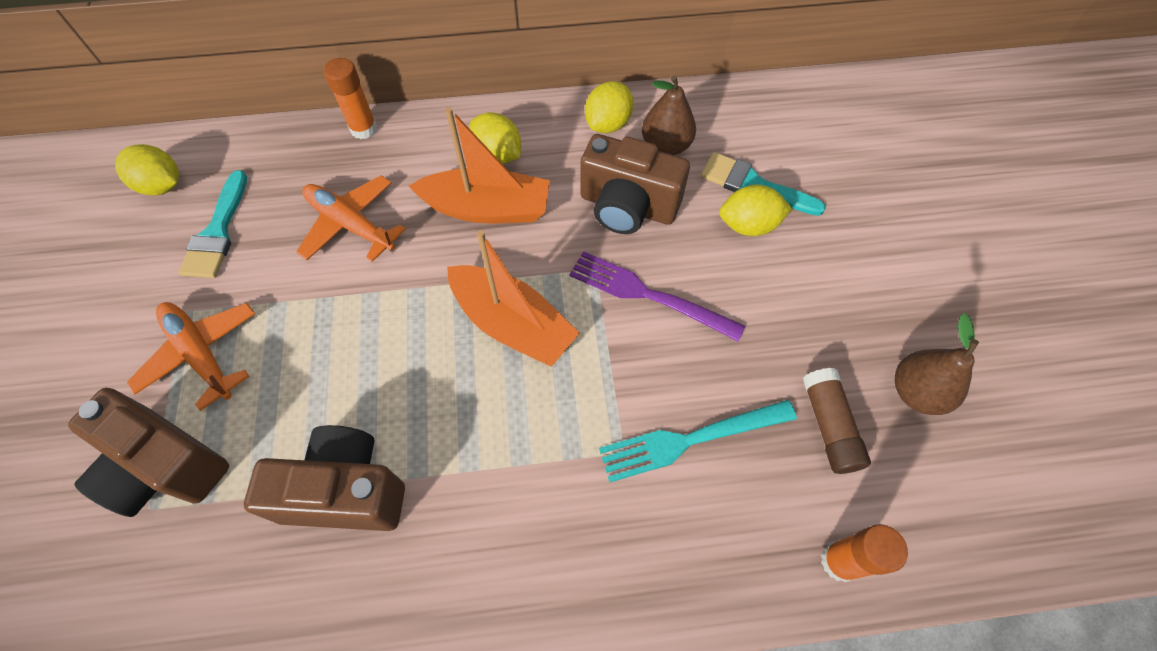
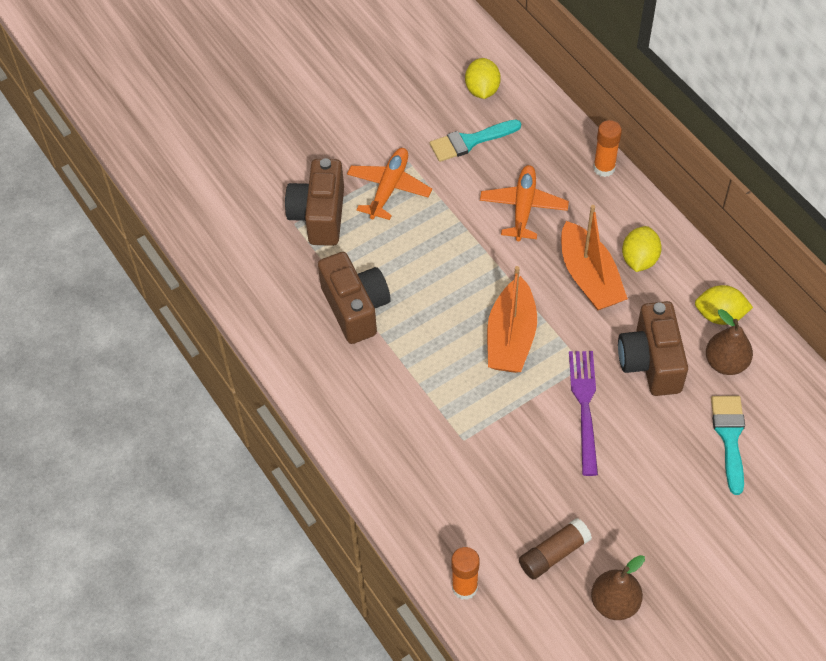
camera: 65 degrees right, 5 degrees down
(690, 440) = (493, 474): turquoise fork -> none
(748, 225) = (688, 447): yellow lemon -> none

